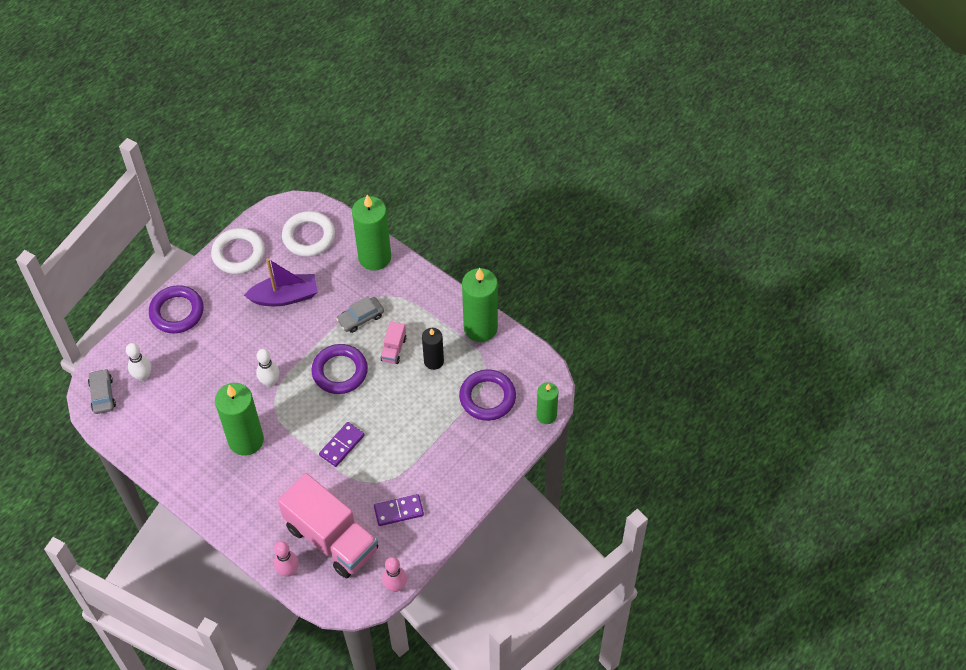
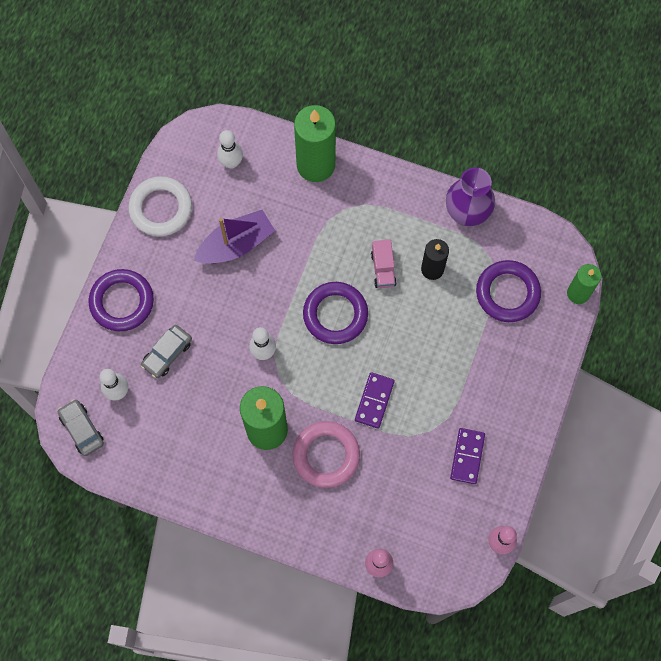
camera: 20 degrees left, 15 degrees up
(284, 474) = (326, 455): none -> pink ring
(309, 236) = (231, 162): white ring -> white bowling pin
(332, 538) = (409, 512): pink truck -> none
(360, 318) = (331, 243): grey car -> grey car (167, 353)
(398, 511) = (467, 456): purple domino -> purple domino turned 45 degrees counterclockwise
(480, 328) = (466, 213): green candle -> purple vase

